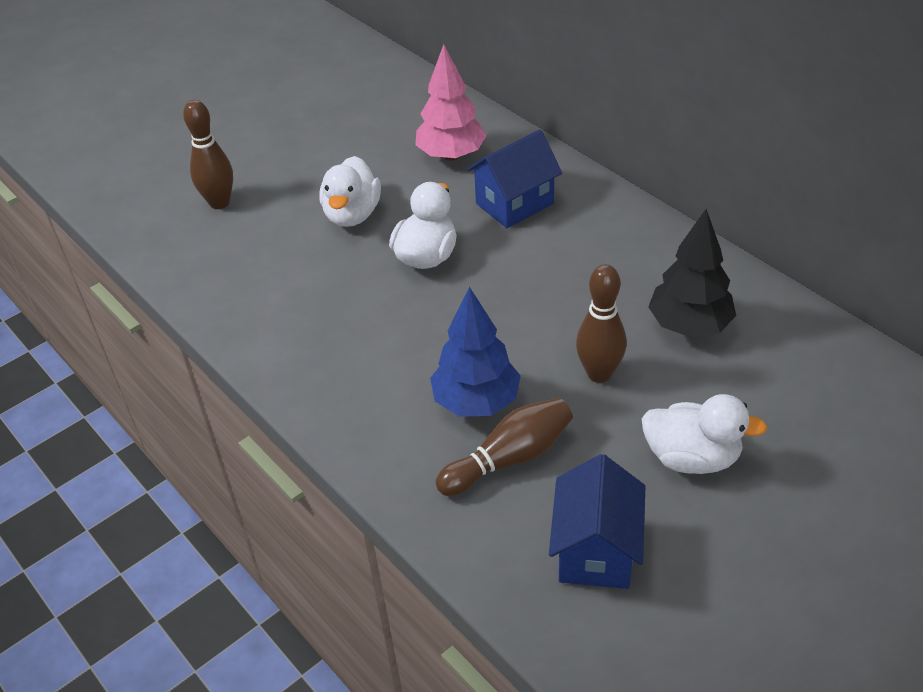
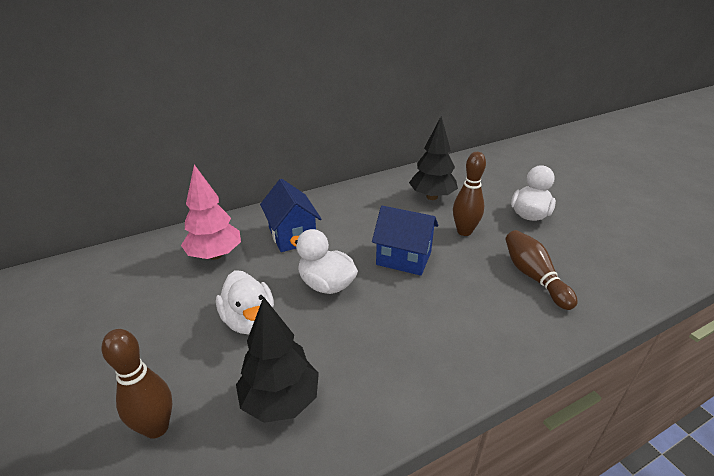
camera: 80 degrees left, 10 degrees down
(256, 264) = (280, 400): none -> black tree
(352, 214) = (249, 320): white duck -> white duck turned 45 degrees clockwise
(476, 402) = (483, 283): blue tree -> none
(596, 551) = (601, 257): blue house -> blue house (403, 258)

